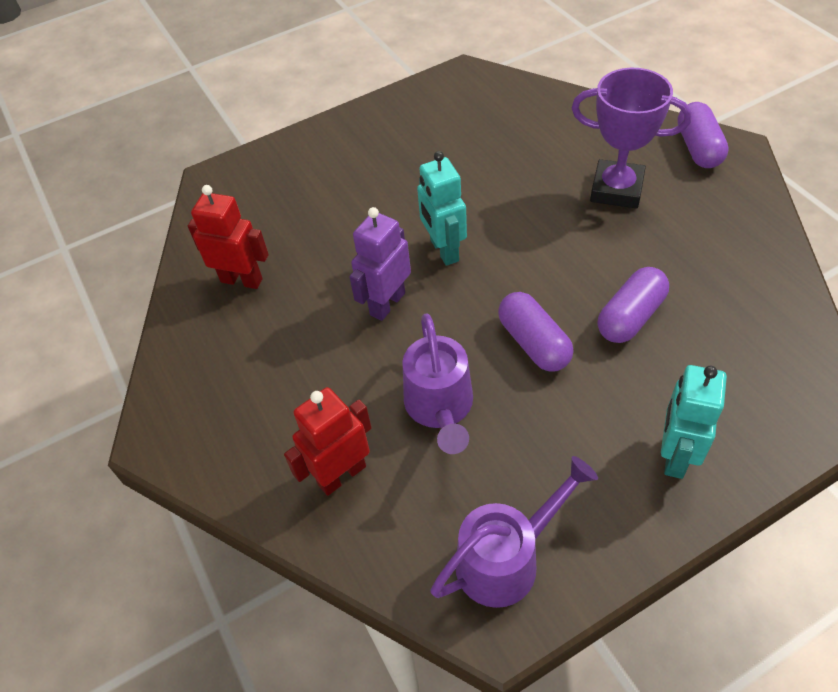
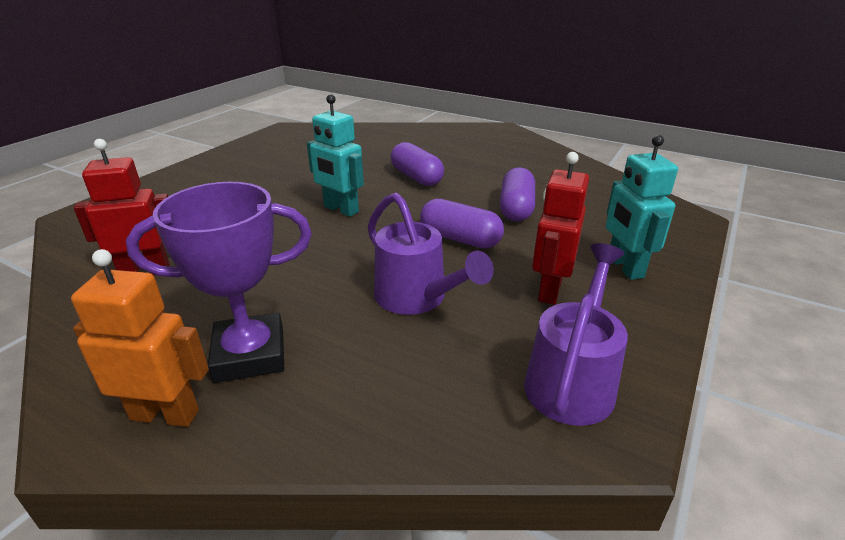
camera: 35 degrees left, 20 degrees down
(204, 445) = (165, 414): none -> orange robot
(341, 475) = (356, 379): red robot -> red robot (549, 290)
(387, 303) = (313, 249): purple robot -> none
(616, 189) = (445, 157): purple trophy -> purple trophy (250, 354)
(698, 148) = (479, 132): purple capsule -> purple capsule (416, 177)

